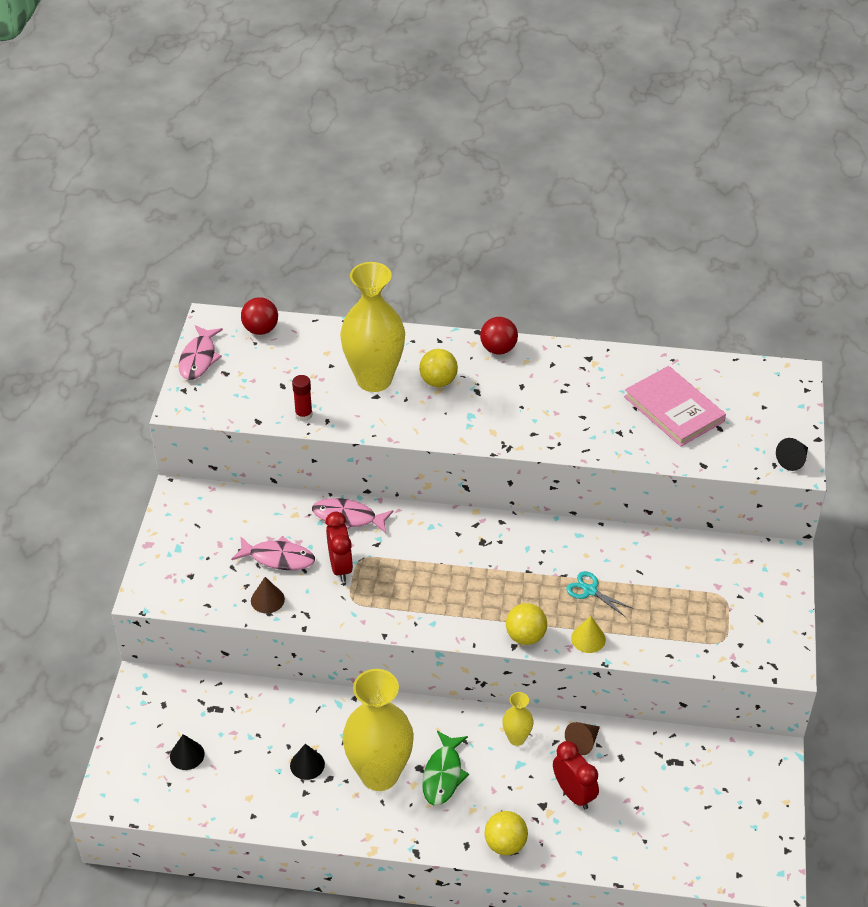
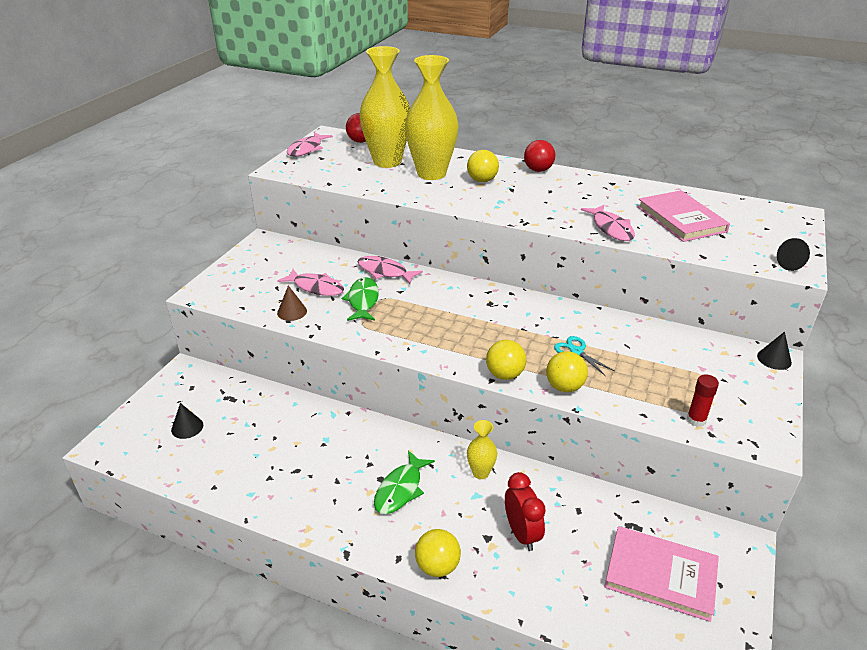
camera: 15 degrees right, 10 degrees down
(303, 415) = (366, 184): red glue stick -> red glue stick (696, 420)
(307, 764) = (282, 455): black cone -> black cone (774, 359)
(340, 567) = (363, 301): red clock -> green fish
(379, 774) = (342, 476): yellow vase -> yellow vase (387, 162)
(583, 742) = (543, 489): brown cone -> none
(588, 639) = (564, 387): yellow cone -> yellow ball
(602, 439) = (611, 228): none -> pink fish
(706, 804) = (660, 575): none -> pink book

